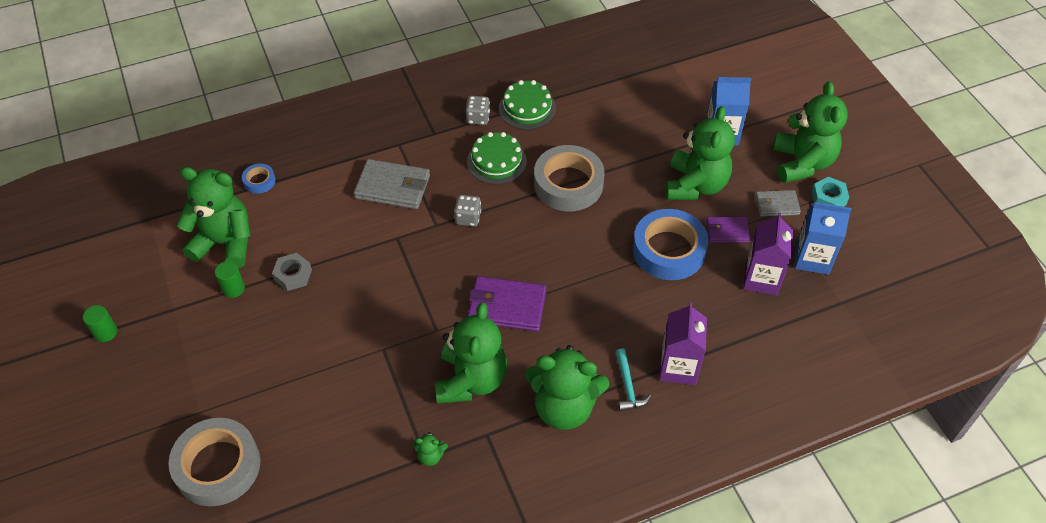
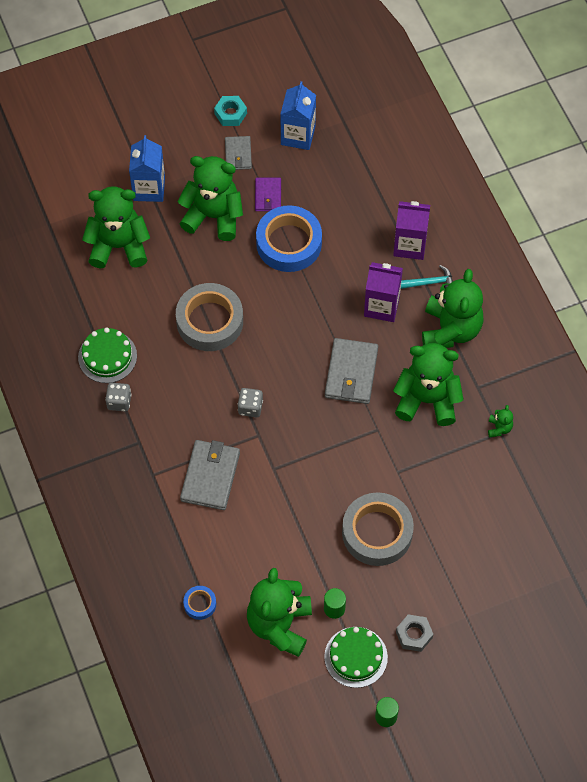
camera: 90 degrees left, 10 degrees up
(218, 466) = (517, 592): grey tape -> grey tape (377, 532)
(293, 275) = (318, 556): grey nut -> grey nut (414, 635)
(496, 161) = (179, 384): green cake -> green cake (356, 657)
(507, 306) = (351, 373): purple wallet -> grey wallet
(761, 279) = (319, 176): purple carton -> purple carton (381, 306)
(802, 163) = (188, 128): green teddy bear -> green teddy bear (118, 246)

